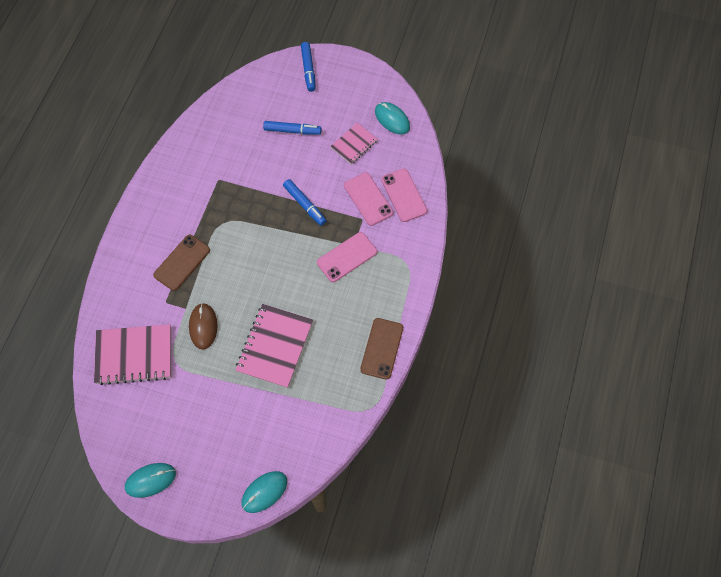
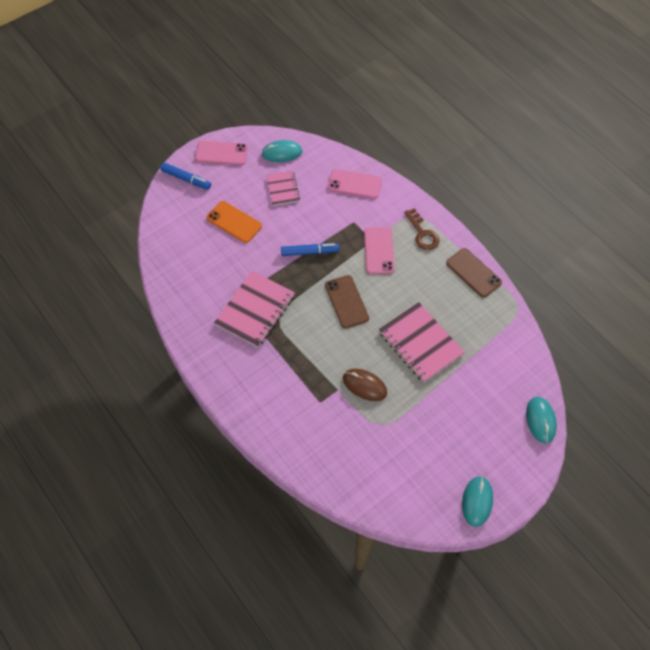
camera: 55 degrees left, 5 degrees down
(134, 355) = (352, 453): pink notebook -> pink notebook (255, 310)
(182, 262) = (292, 369): brown phone -> brown phone (346, 301)
(292, 131) = (234, 222): blue marker -> orange phone
(368, 199) = (339, 208): pink phone -> pink phone (221, 153)
(392, 281) = (422, 233): none -> brown key

